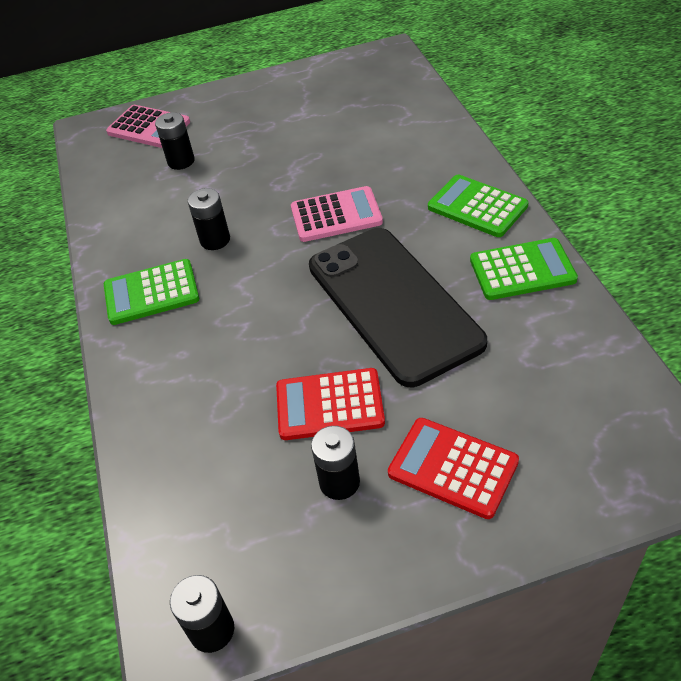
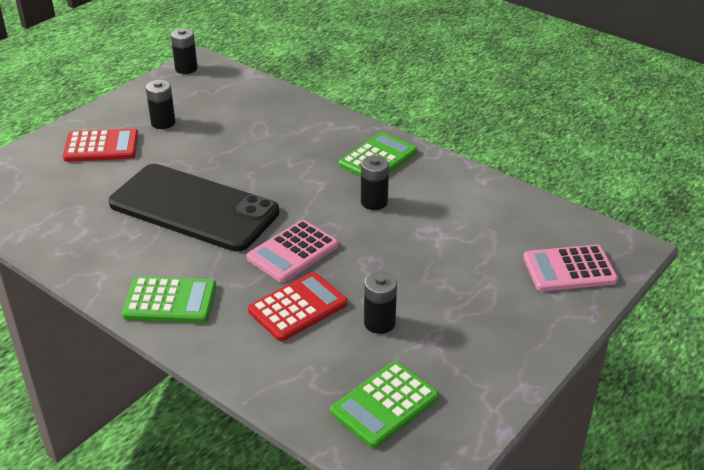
camera: 140 degrees right, 10 degrees down
(181, 161) = (488, 249): black battery -> black battery (379, 323)
(329, 405) = (195, 147): red calculator -> red calculator (298, 307)
(522, 270) = (104, 262): green calculator -> green calculator (384, 405)

